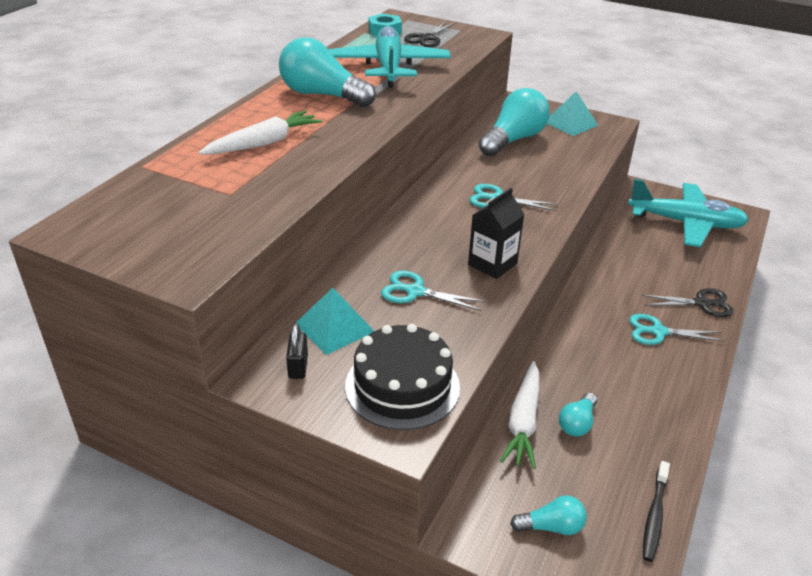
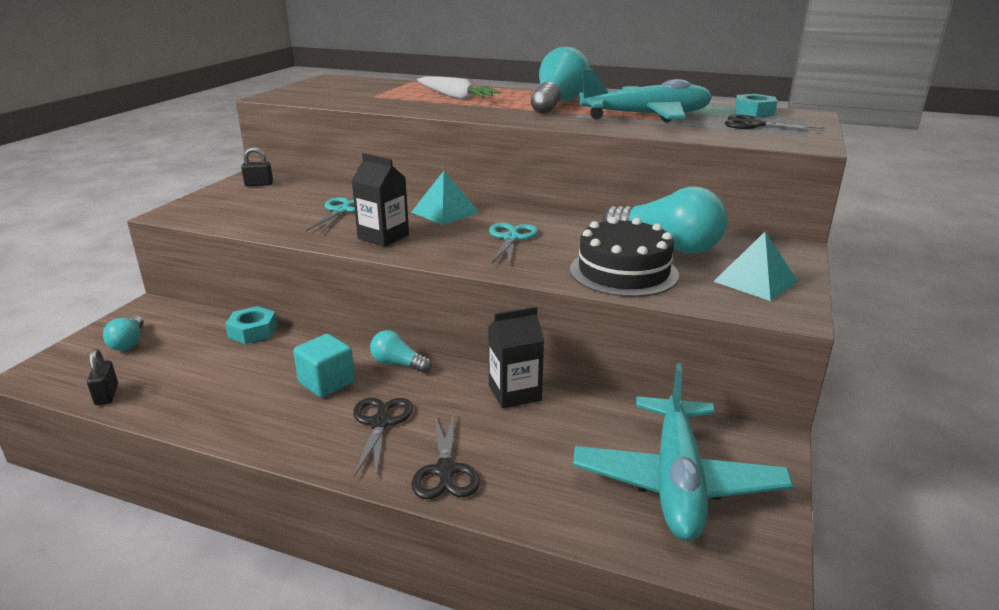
camera: 85 degrees right, 10 degrees down
(334, 327) = (300, 190): turquoise pyramid -> turquoise pyramid (445, 212)
(402, 386) = (223, 211): black cake -> black cake (623, 272)
(523, 421) = (253, 331): white carrot -> turquoise nut
(577, 423) = (240, 359): turquoise light bulb -> turquoise light bulb (398, 364)
(609, 268) = (514, 393): none -> black carton
(610, 362) = (327, 383): none -> turquoise cube
(654, 516) = (107, 395): black toothbrush -> black padlock
(658, 332) = (380, 422): turquoise scissors -> black scissors

